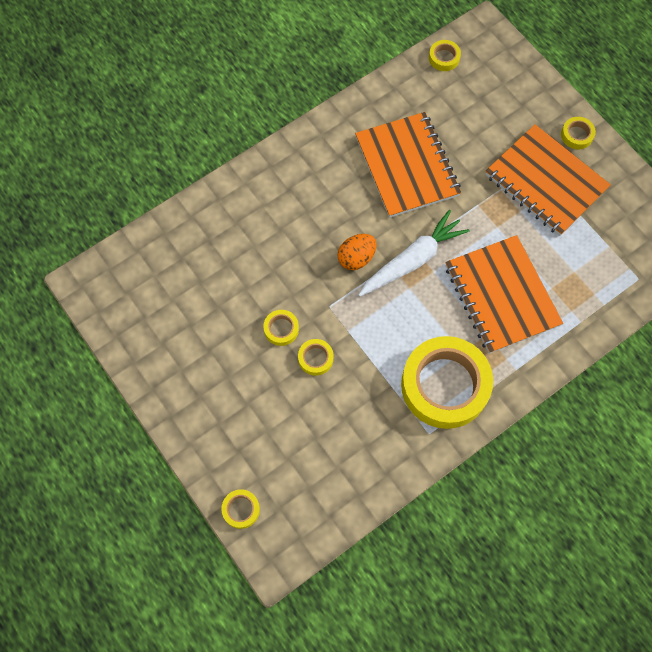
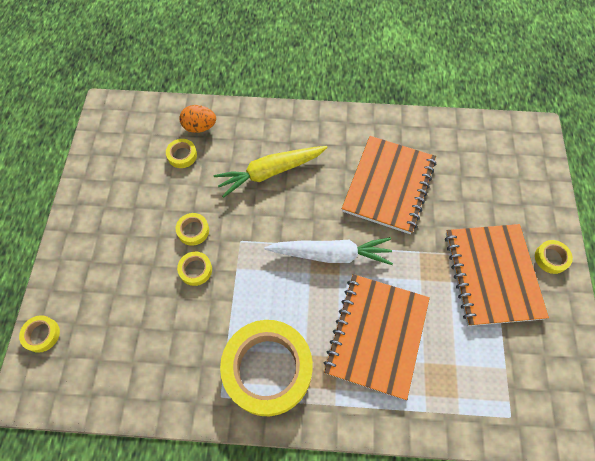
camera: 40 degrees right, 5 degrees down
(298, 229) = (270, 172): none -> yellow carrot
(356, 258) = (291, 222): orange egg -> orange egg (200, 127)
(444, 58) = (486, 131): yellow tape -> yellow tape (182, 155)

